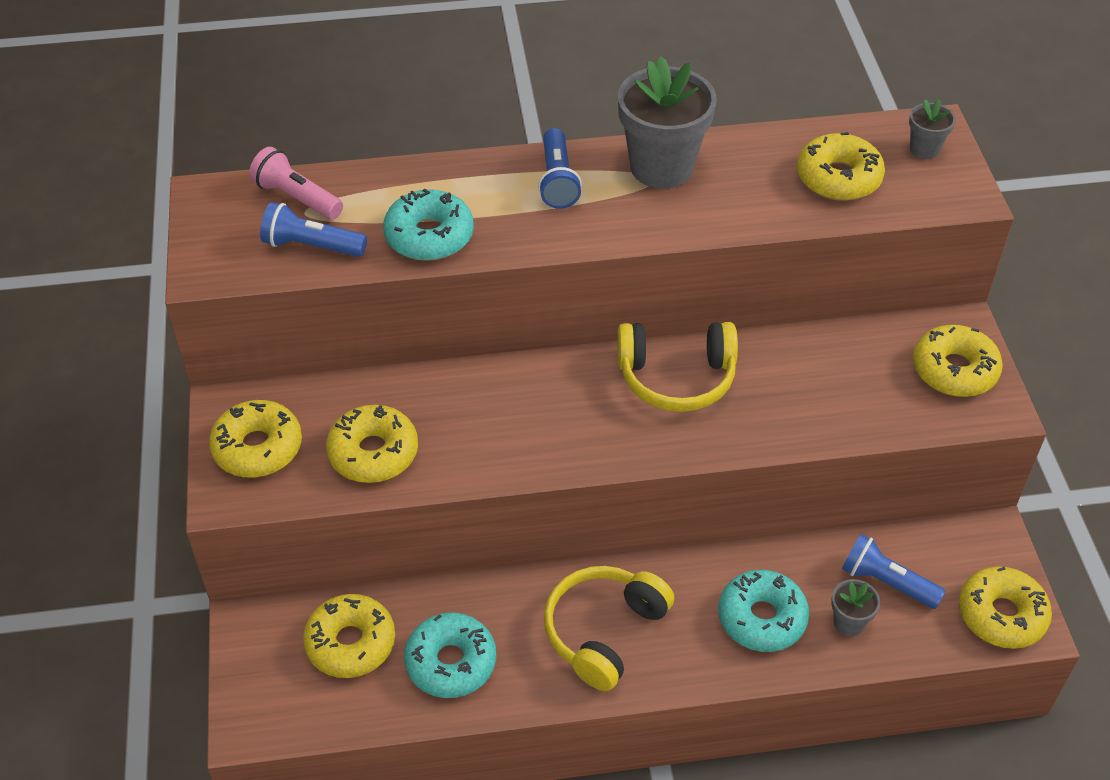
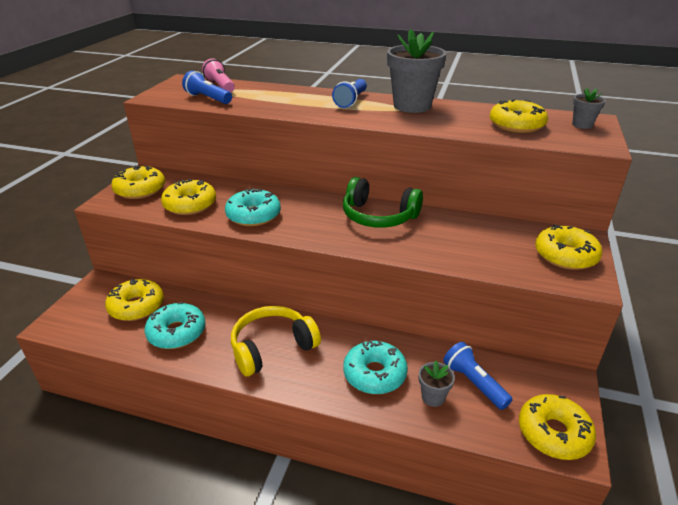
camera: 25 degrees right, 15 degrees down
(429, 236) = (266, 105): turquoise donut -> turquoise donut (253, 215)
(676, 377) = (378, 216): yellow headphones -> green headphones

